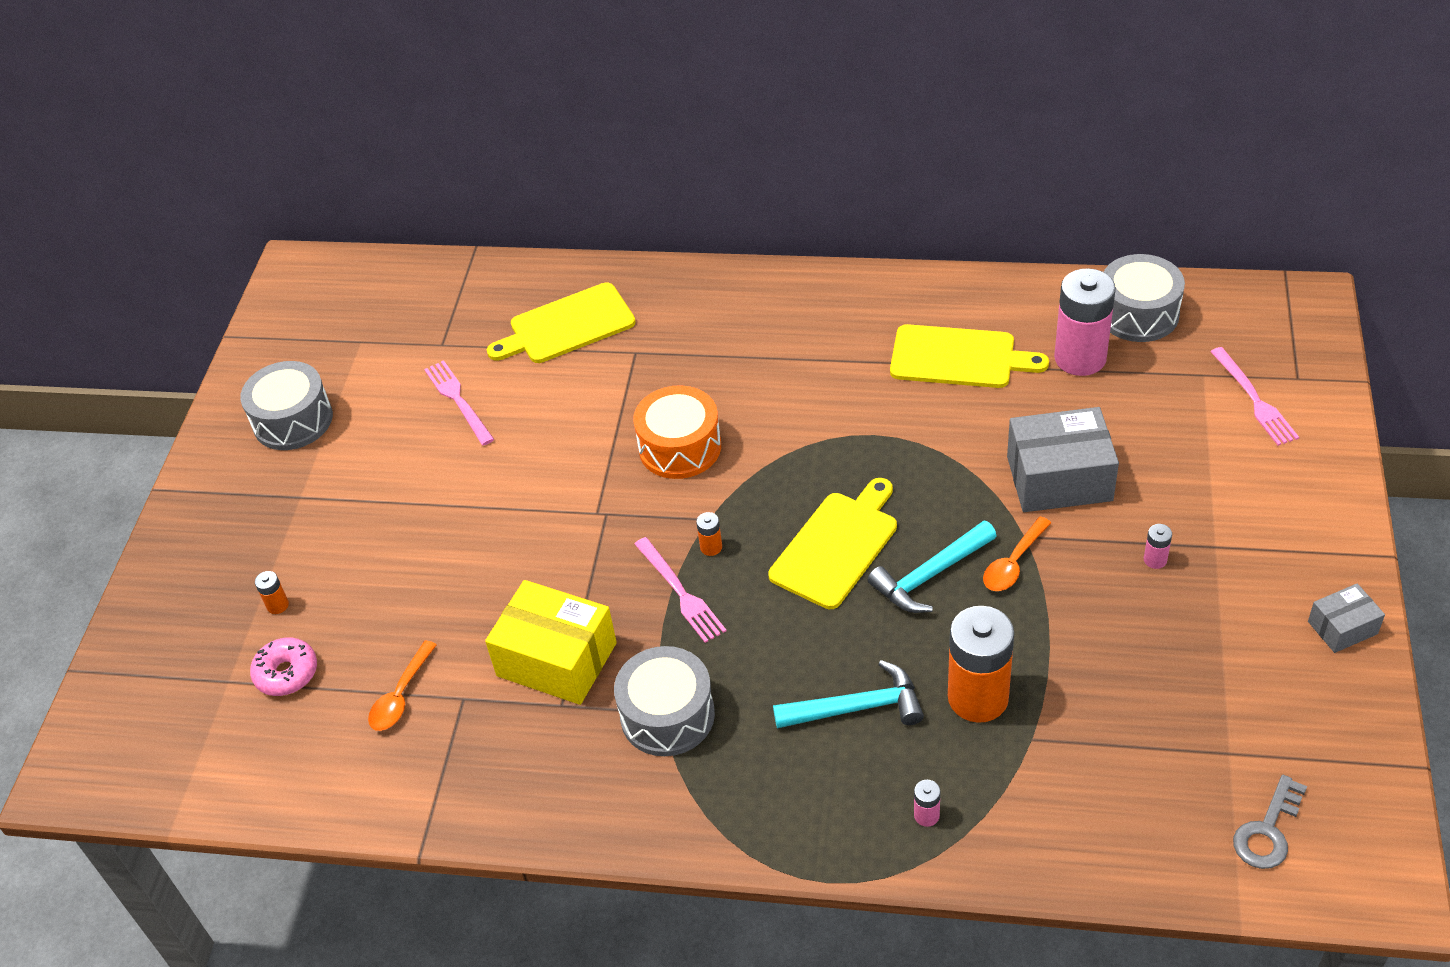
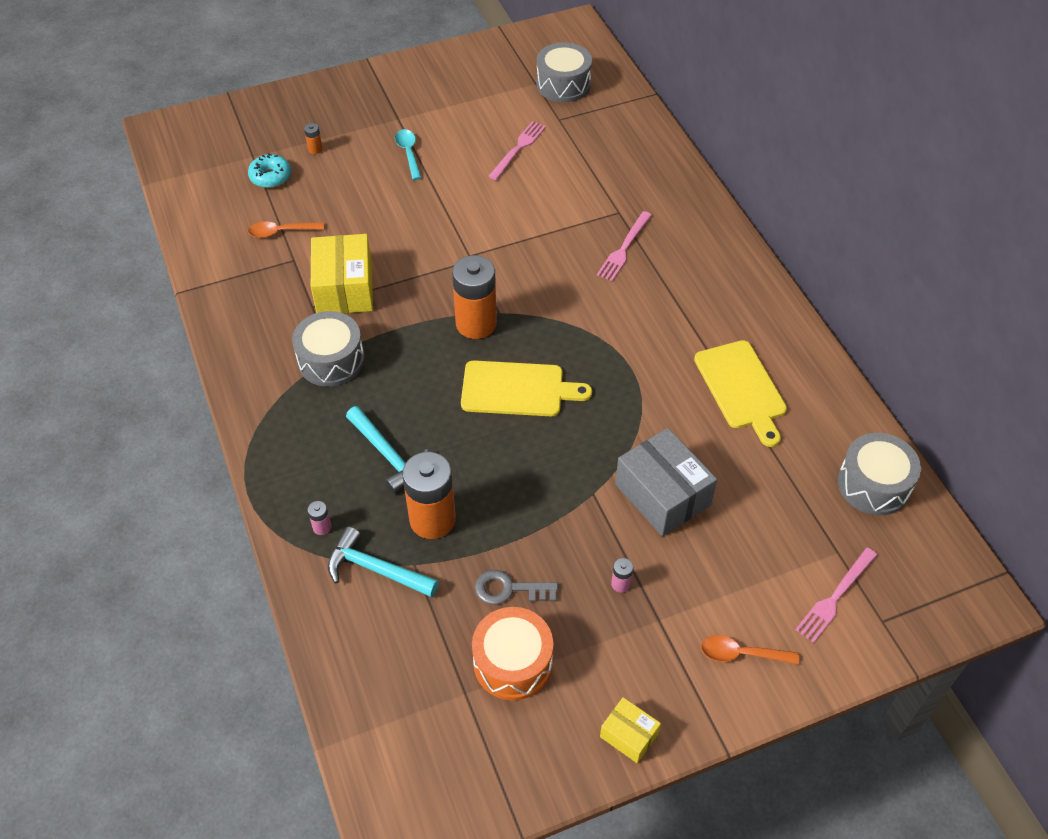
camera: 55 degrees right, 5 degrees up
(286, 673) = (270, 177): pink donut -> turquoise donut
(293, 420) = (453, 86): grey drum -> grey drum (563, 84)
(372, 509) = (408, 153): none -> turquoise spoon
(567, 326) = (618, 168): yellow cutting board -> none
(680, 447) = (550, 271): orange drum -> orange drum (512, 662)
(680, 592) = (430, 324): pink fork -> pink fork (624, 248)
(711, 547) = (476, 324): orange battery -> orange battery, size x2.48
(930, 576) = (523, 451): turquoise hammer -> turquoise hammer (376, 569)
(1013, 563) = (563, 496): orange spoon -> orange spoon (741, 654)
(1080, 358) = (796, 463): pink battery -> none
(1268, 830) = (408, 741): grey key -> grey key (509, 589)
(1342, 627) = (629, 735): grey box -> yellow box

